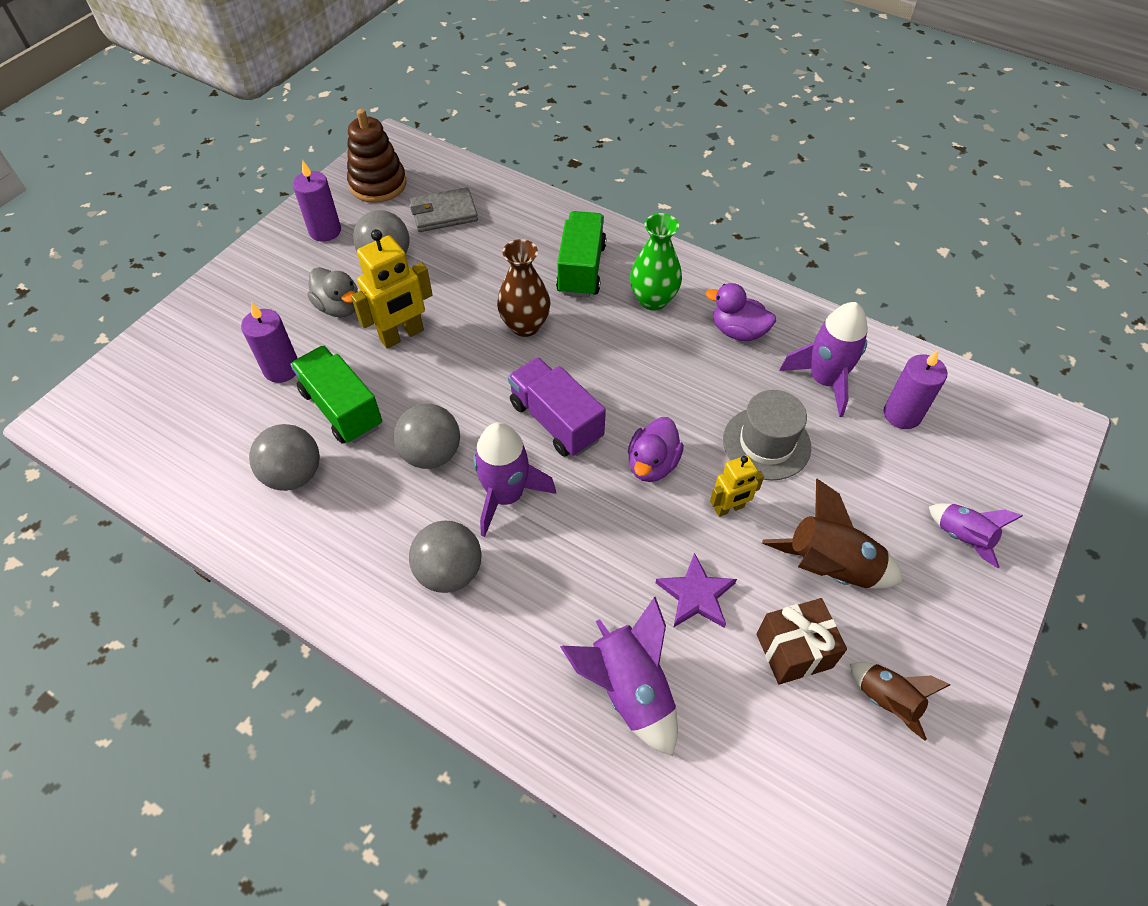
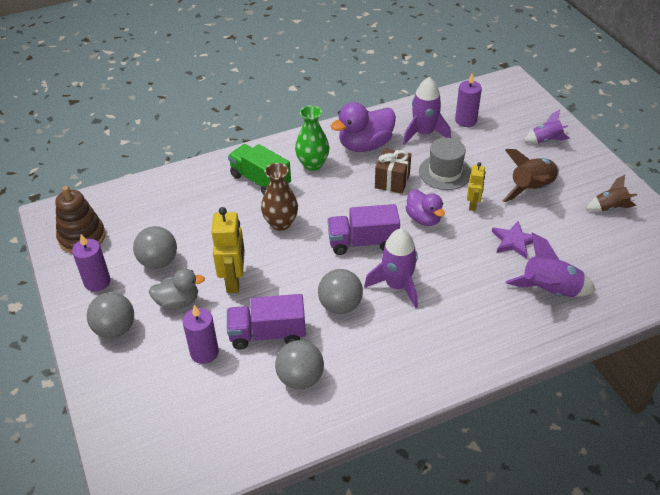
camera: 55 degrees left, 10 degrees down
(342, 409) = (267, 334): green truck -> purple truck
(444, 213) = (147, 218): grey wallet -> none
(449, 572) = (429, 332): grey ball -> grey ball (115, 329)
(738, 331) = (365, 145): purple duck -> purple duck, size x1.56
(794, 651) = (566, 223): brown gift -> brown gift (392, 181)

